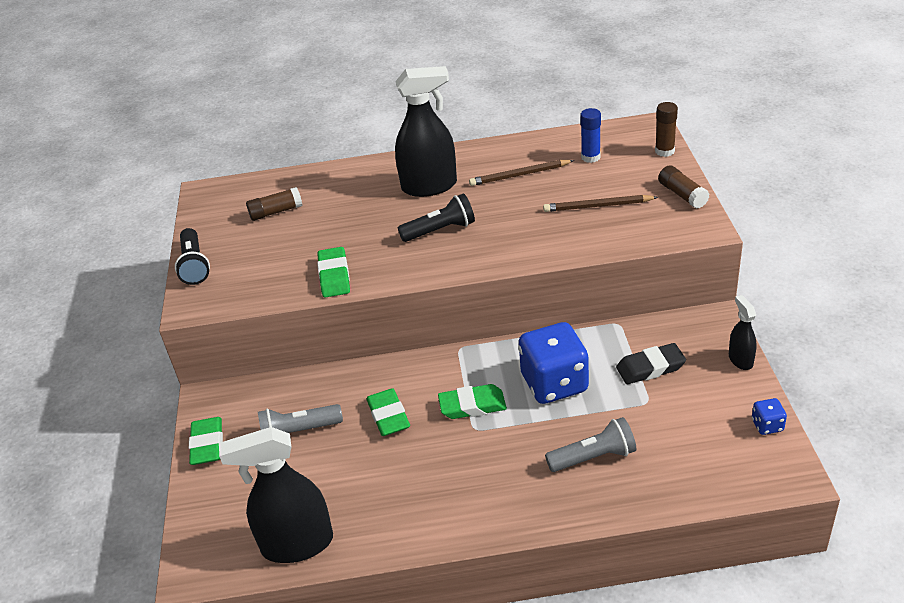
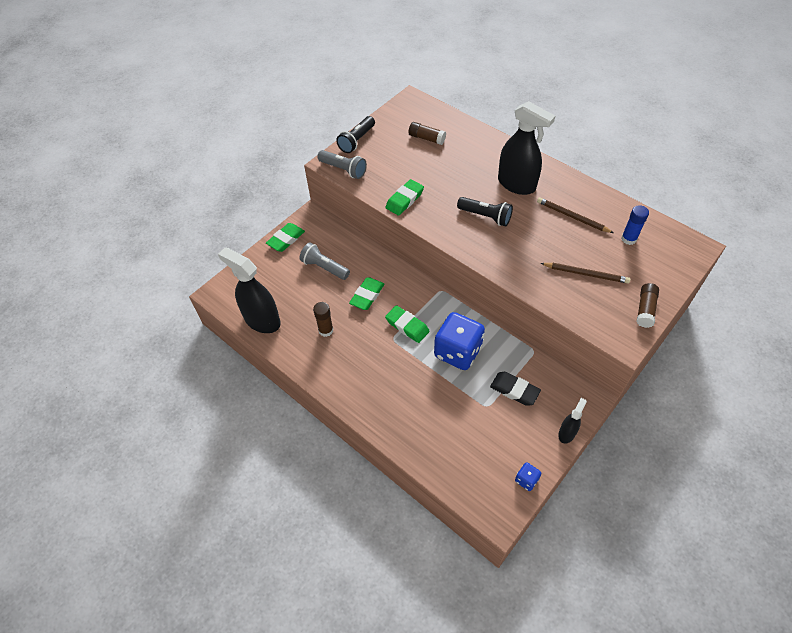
camera: 45 degrees right, 15 degrees up
(593, 457) = (423, 407): grey flashlight -> grey flashlight (343, 170)
(597, 206) = (586, 274): brown pencil -> brown pencil turned 150 degrees clockwise
(664, 151) = (679, 272): brown glue stick -> brown glue stick (326, 330)

